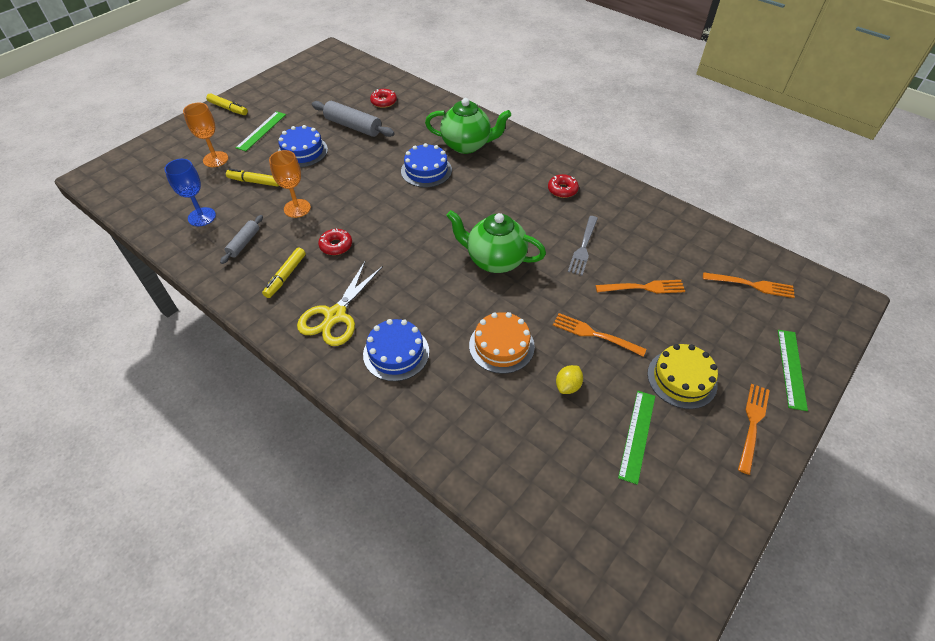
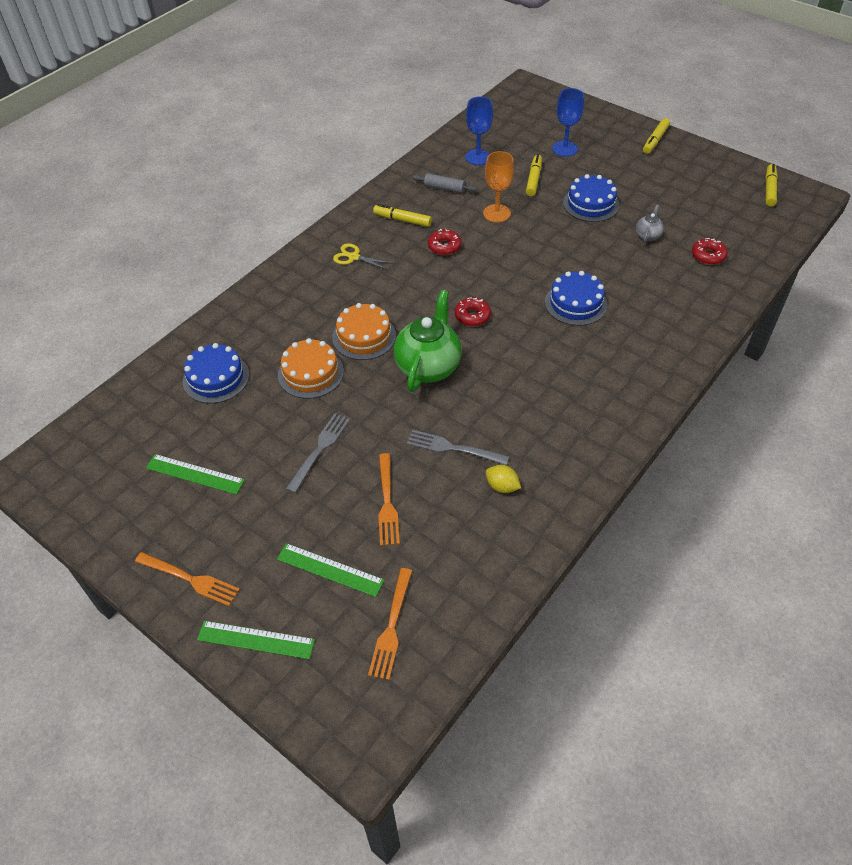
camera: 90 degrees right, 0 degrees up
(215, 159) = (565, 149): orange goblet -> blue goblet
(261, 131) = (620, 170): green ruler -> green ruler (330, 570)
(315, 66) = (769, 189): none -> yellow marker
(335, 315) = (354, 257): yellow scissors -> yellow scissors, size x0.58
(353, 126) = (648, 236): grey rolling pin -> grey teapot
(396, 353) = (308, 300): blue cake -> blue cake (216, 378)
(454, 305) = (364, 336): none -> orange cake
(467, 145) = (634, 337): green teapot -> none
(562, 190) = (559, 432): red donut -> red donut (472, 316)
(567, 386) = (257, 423): yellow lemon -> yellow lemon (502, 486)
(595, 334) = (319, 449): orange fork -> grey fork
(682, 379) = (255, 522): yellow cake -> none

